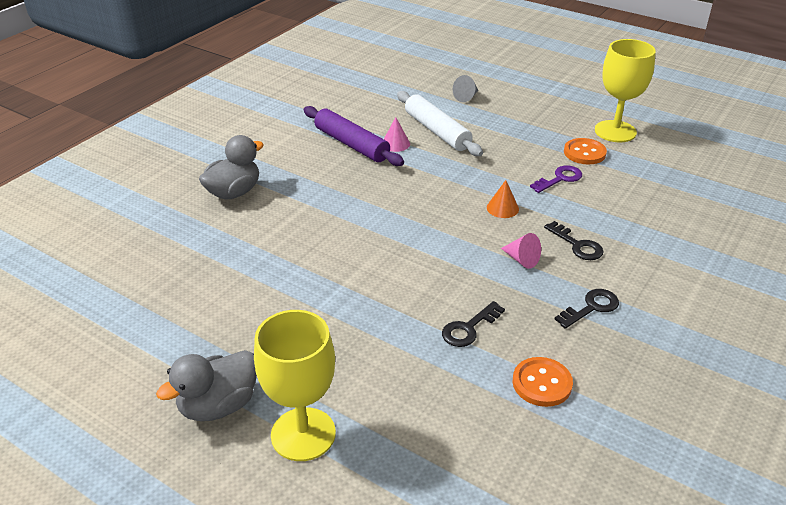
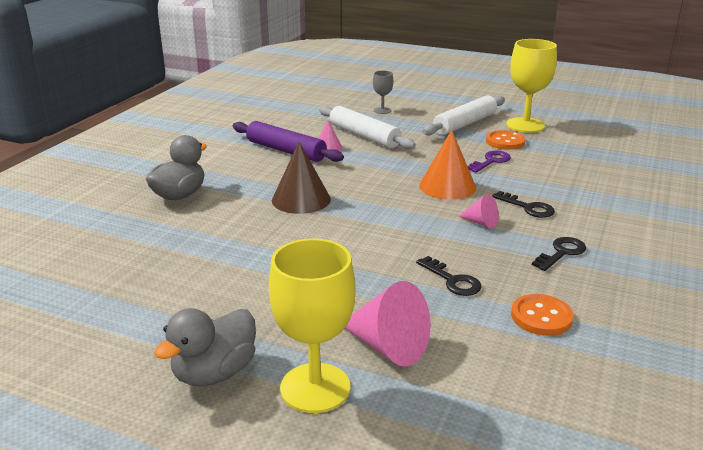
camera: 10 degrees left, 10 degrees down
(349, 210) = (301, 199): none -> brown cone
(383, 397) = (388, 346): none -> pink cone
(466, 97) = (382, 110): grey cone -> grey goblet
(469, 328) = (452, 280): black key -> black key turned 75 degrees counterclockwise
(502, 208) = (447, 186): orange cone -> orange cone, size x1.82
(549, 124) = (465, 124): none -> white rolling pin

